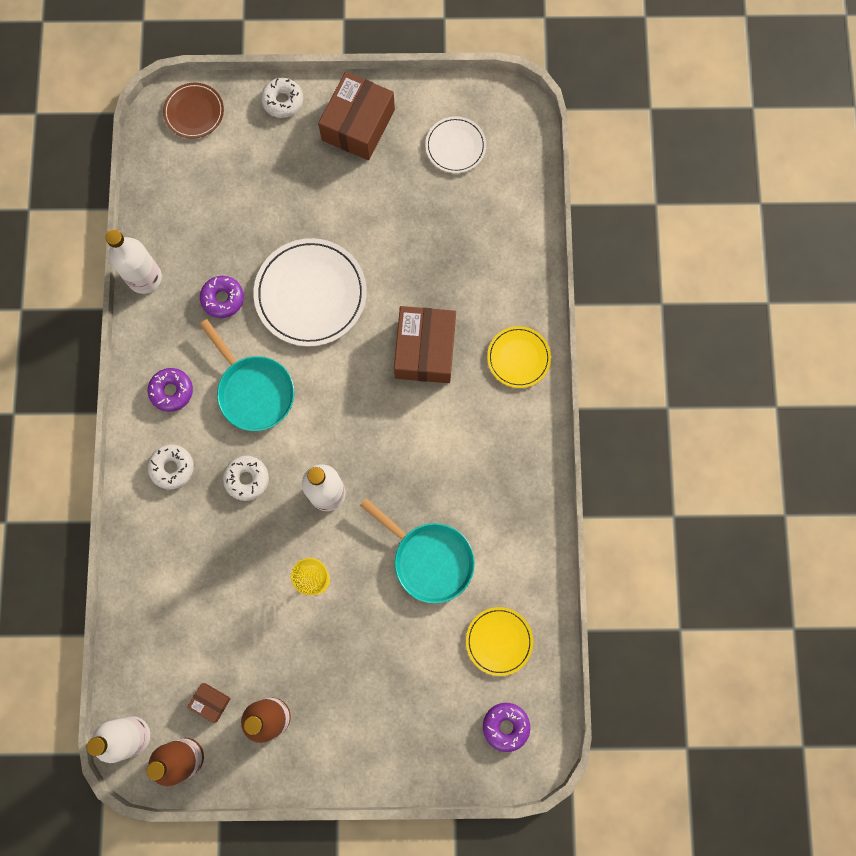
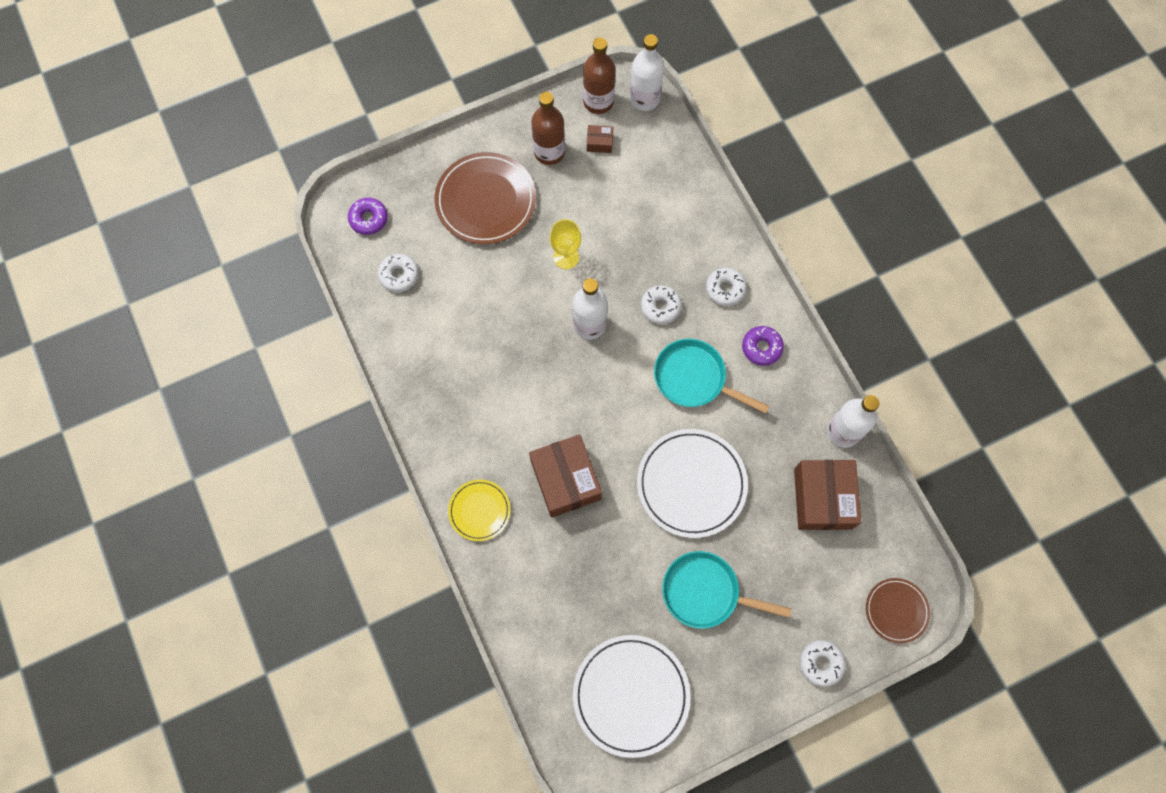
camera: 155 degrees right, 5 degrees down
(223, 299) = (765, 444): purple donut -> none
(358, 125) = (735, 673): brown box -> brown box (822, 498)
(369, 688) = (486, 201): none -> brown plate
(429, 559) = (482, 311): turquoise pan -> turquoise pan (705, 592)
(455, 146) = (631, 695): white plate -> white plate, size x1.79
(499, 641) = (399, 275): yellow plate -> white donut

